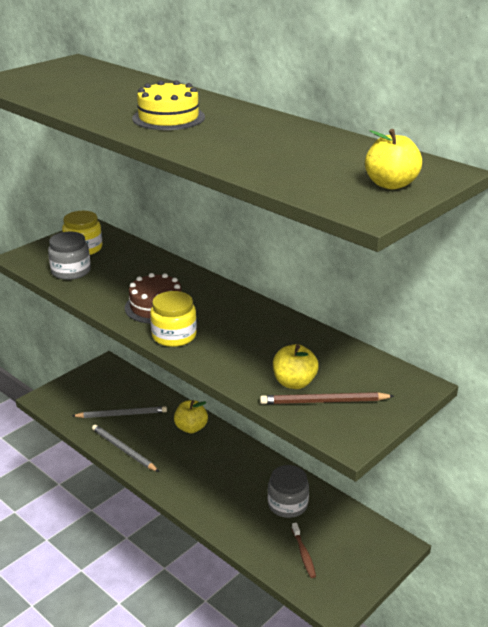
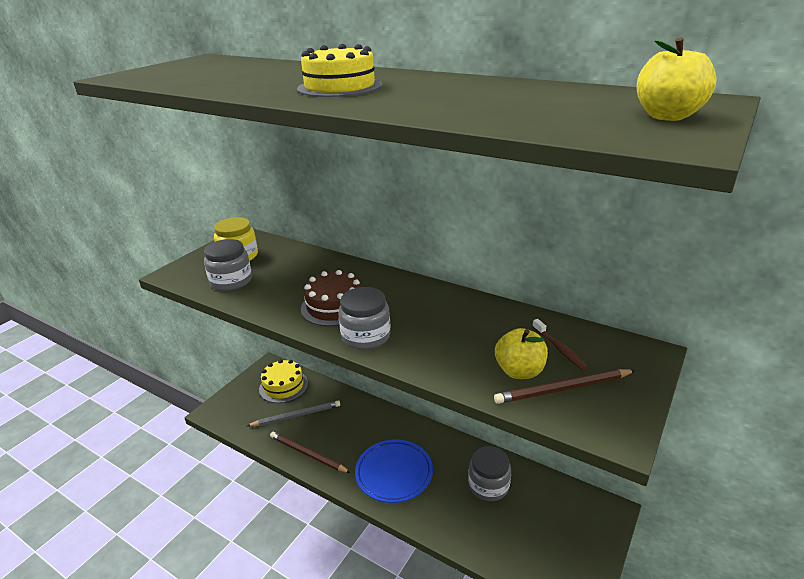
camera: 10 degrees left, 0 degrees up
(116, 385) = (283, 386): none -> yellow cake
(124, 450) = (308, 454): grey pencil -> brown pencil
(174, 336) = (366, 336): yellow jar -> grey jar
(191, 428) = (368, 418): yellow apple -> none
(200, 479) = (394, 473): none -> blue plate
(303, 554) = (525, 540): brown toothbrush -> brown toothbrush (559, 349)

